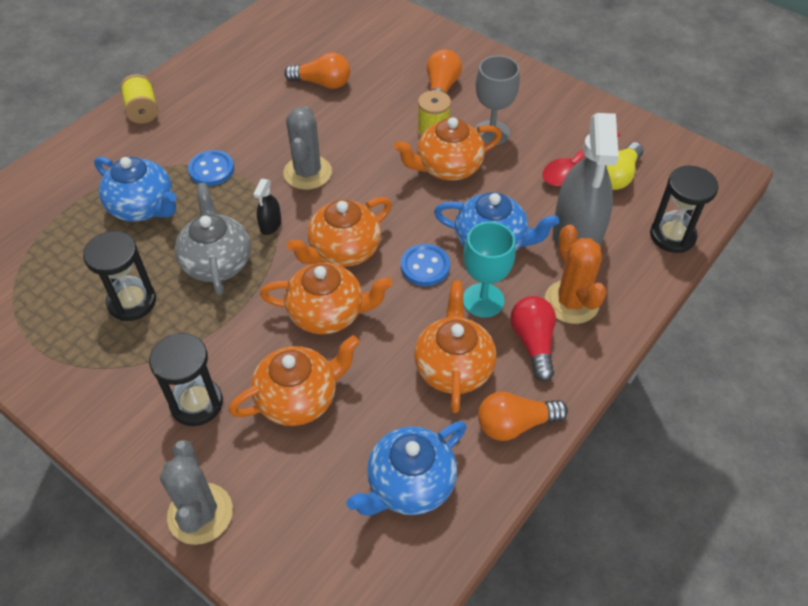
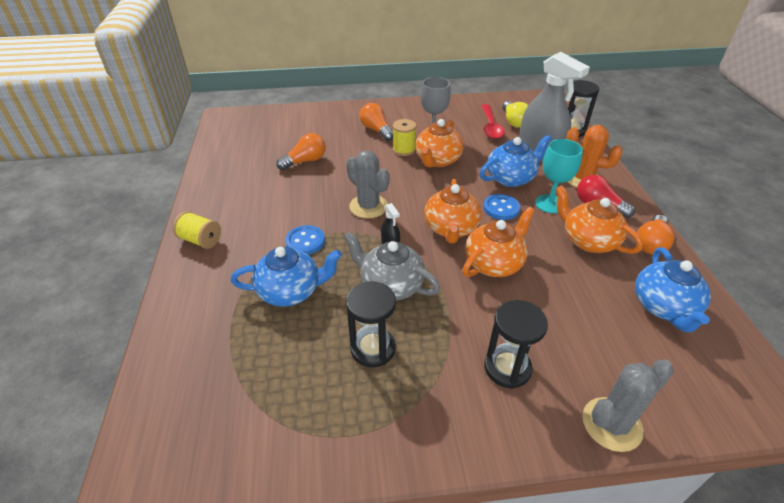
camera: 45 degrees left, 10 degrees down
(200, 513) = (611, 424): grey cactus -> grey cactus turned 60 degrees counterclockwise
(298, 398) = (551, 315): orange teapot -> none

